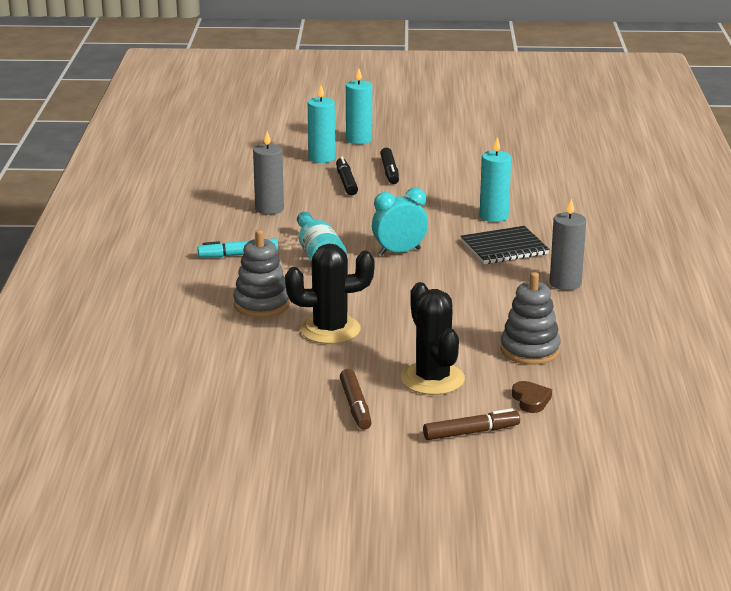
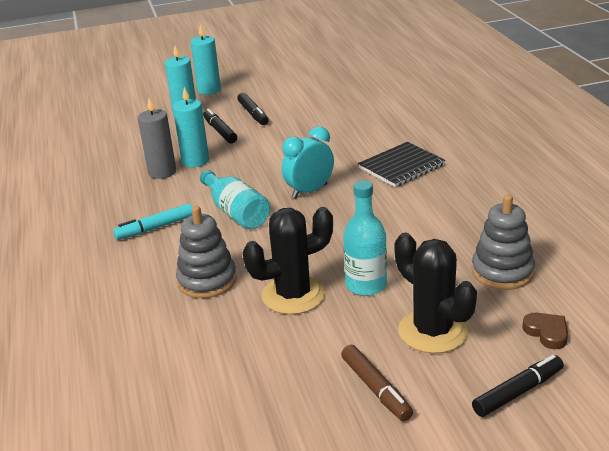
camera: 15 degrees left, 5 degrees up
(399, 335) = (366, 285): none -> turquoise bottle
(471, 432) = (518, 392): brown marker -> black marker
(494, 216) = (371, 138): turquoise candle -> turquoise candle (195, 161)
(565, 283) = (480, 191): grey candle -> none

